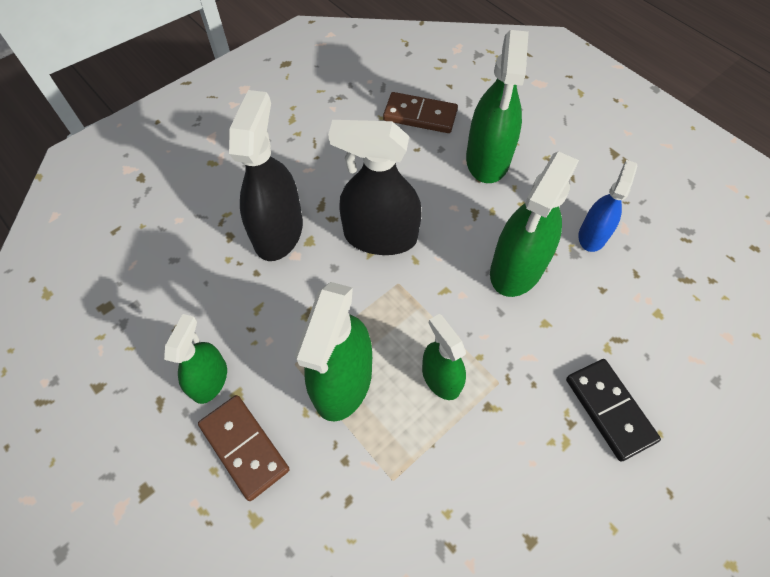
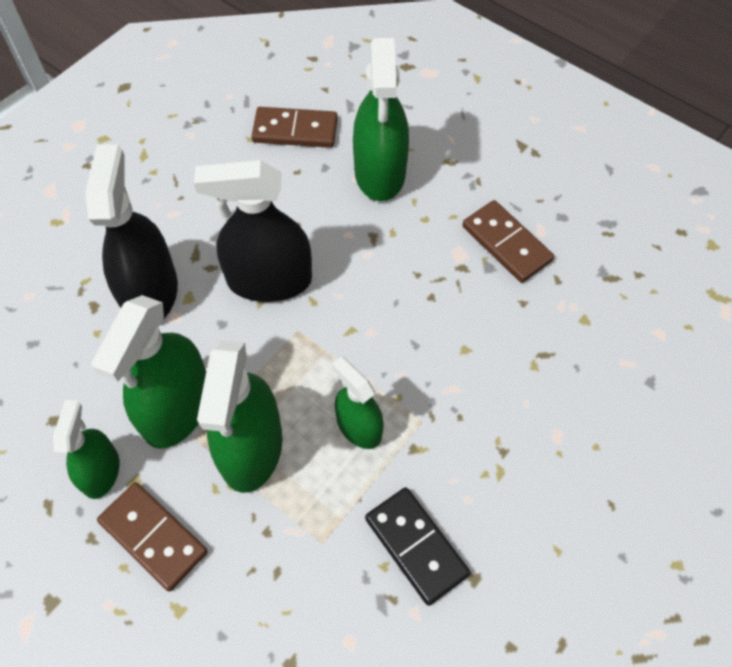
camera: 10 degrees left, 0 degrees up
(517, 268) = (427, 293): green spray bottle -> green spray bottle (177, 408)
(592, 235) = (506, 244): blue spray bottle -> brown domino
(609, 410) = (542, 430): black domino -> black domino (416, 546)

